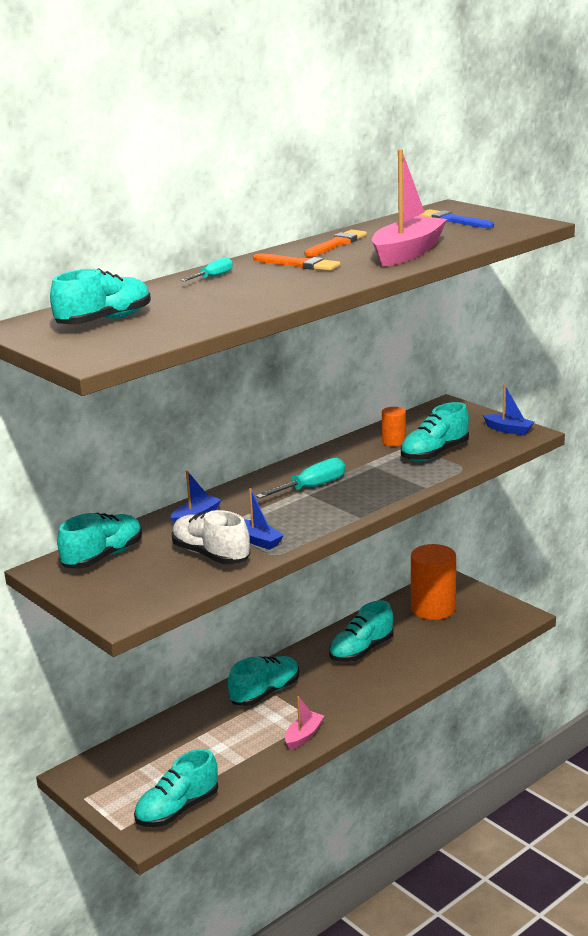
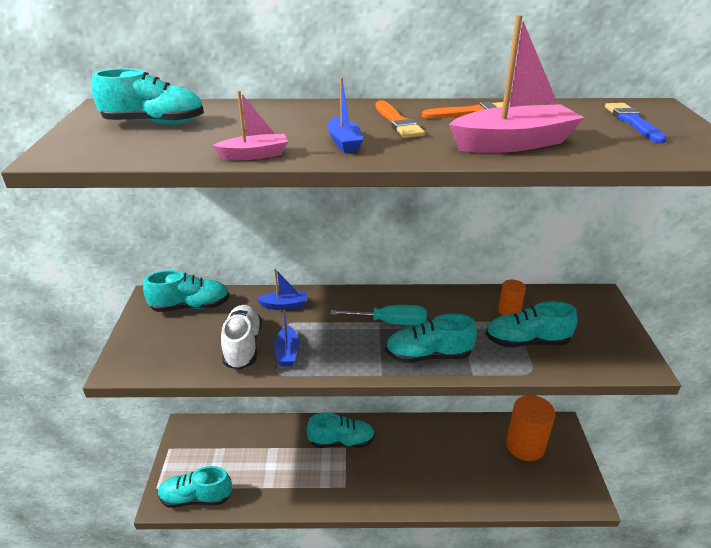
camera: 40 degrees right, 10 degrees up
(213, 277) = (312, 111): turquoise screwdriver -> none
(304, 736) = (324, 496): pink boat -> pink boat (254, 155)
(361, 650) = (436, 449): turquoise shoe -> turquoise shoe (428, 355)
(508, 430) = (626, 351): blue boat -> blue boat (344, 143)

